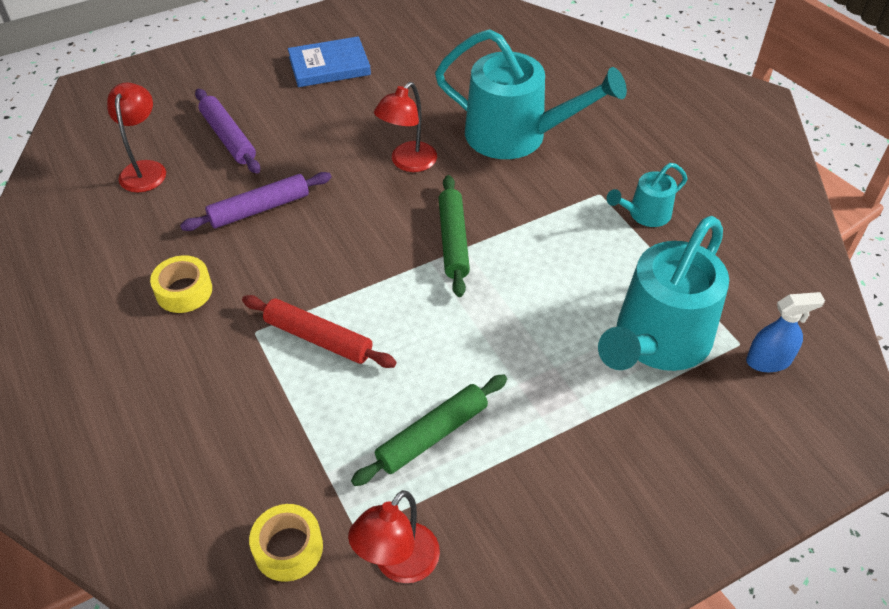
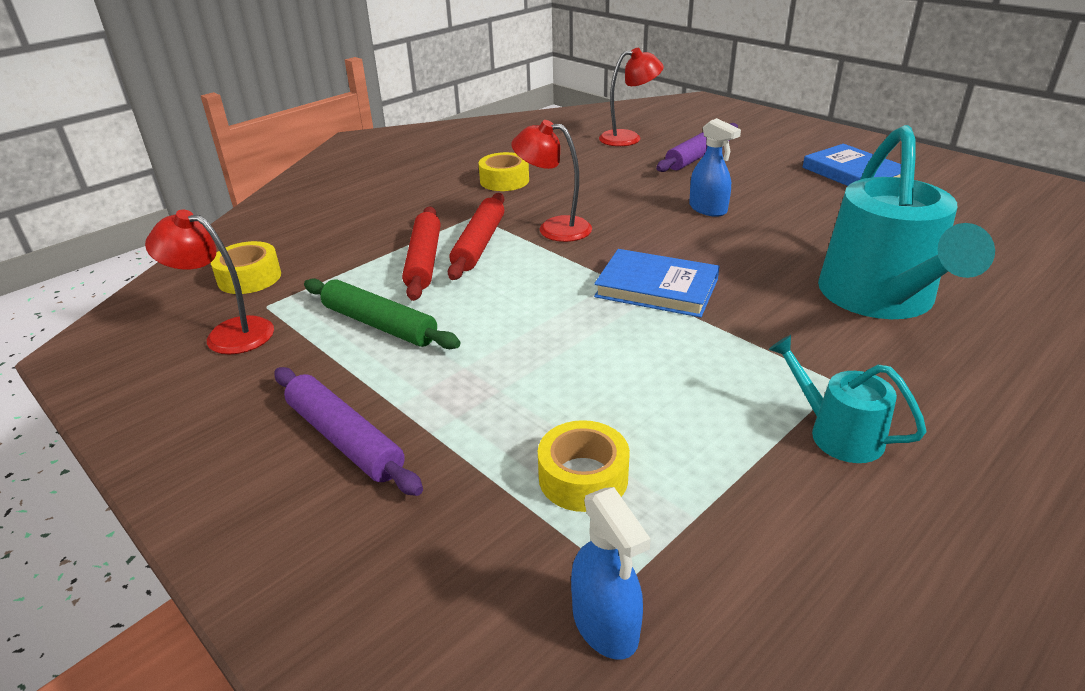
camera: 75 degrees right, 15 degrees down
(259, 209) = (620, 187): purple rolling pin -> purple rolling pin (344, 439)
(330, 387) = (424, 261): none -> red rolling pin
(340, 169) = (708, 209): none -> blue spray bottle
(408, 163) = (753, 240): red lamp -> red lamp (554, 228)
(453, 241) = (656, 288): green rolling pin -> blue book
(657, 342) = (583, 477): turquoise watering can -> yellow tape

